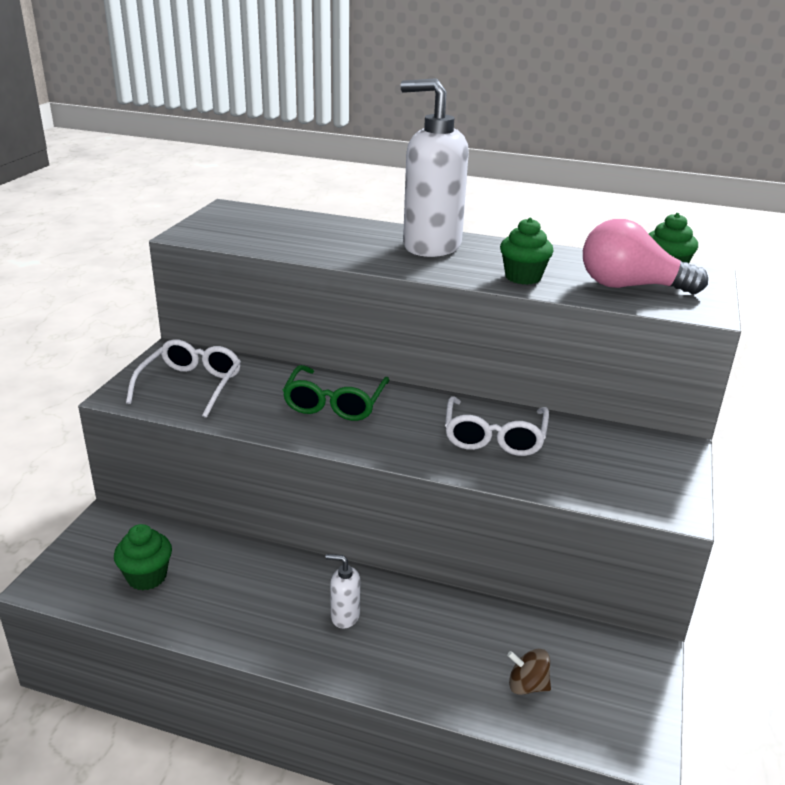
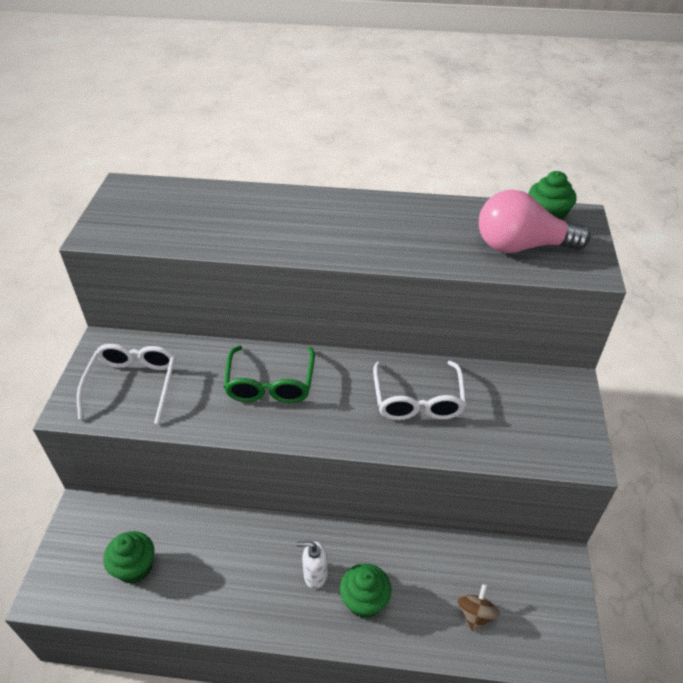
camera: 10 degrees left, 15 degrees up
(431, 246) = (332, 216): white soap dispenser -> none
(523, 277) = (425, 248): green cupcake -> green cupcake (364, 601)
(527, 685) = (476, 614): brown spinning top -> brown spinning top turned 105 degrees clockwise

